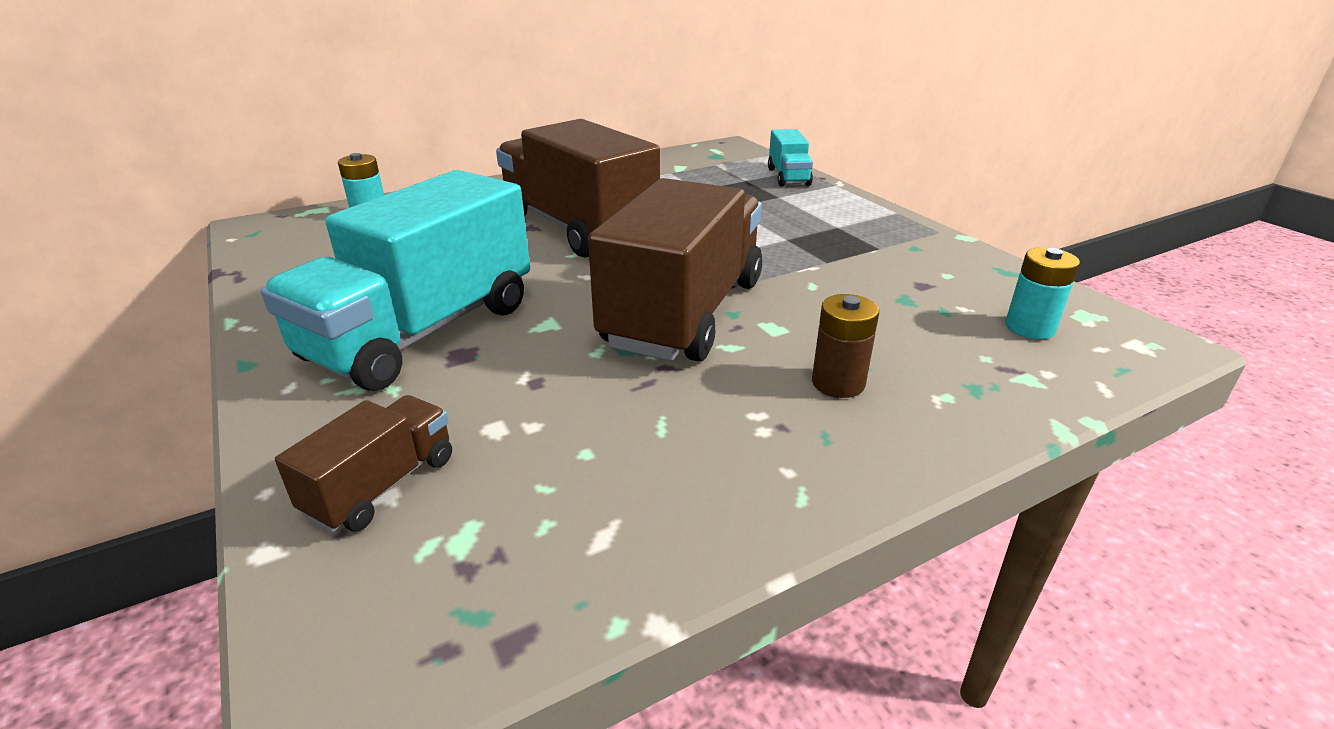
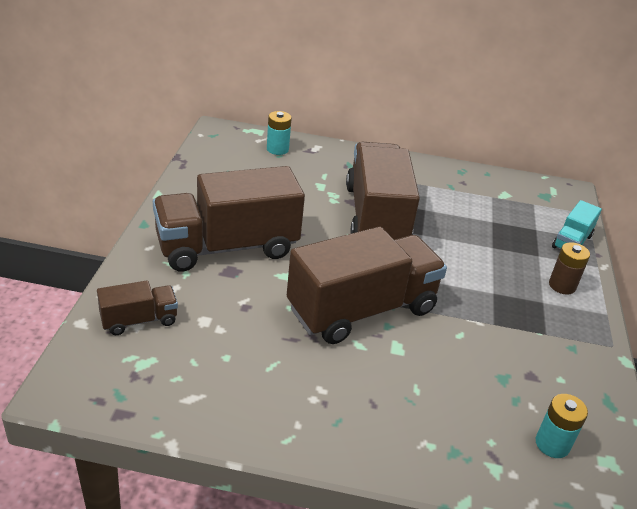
camera: 35 degrees right, 5 degrees up
(422, 332) = (227, 247): turquoise truck -> brown truck
(838, 383) = (384, 400): brown battery -> brown battery (562, 285)

